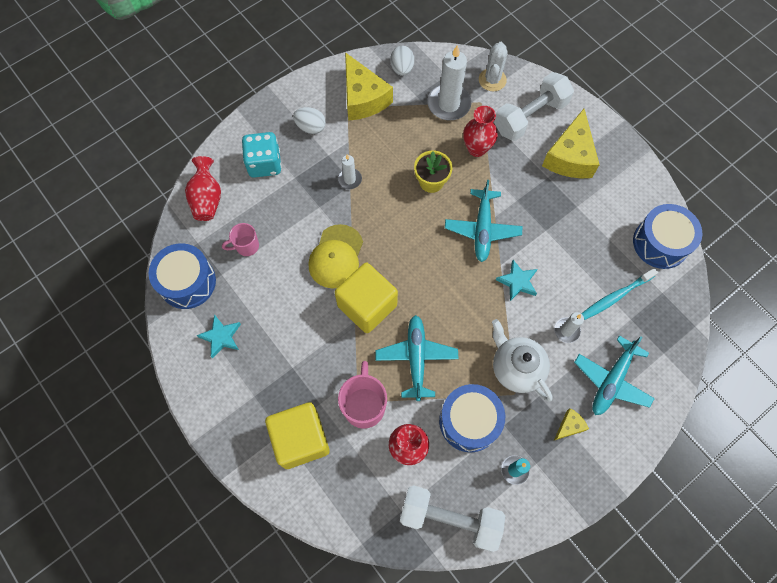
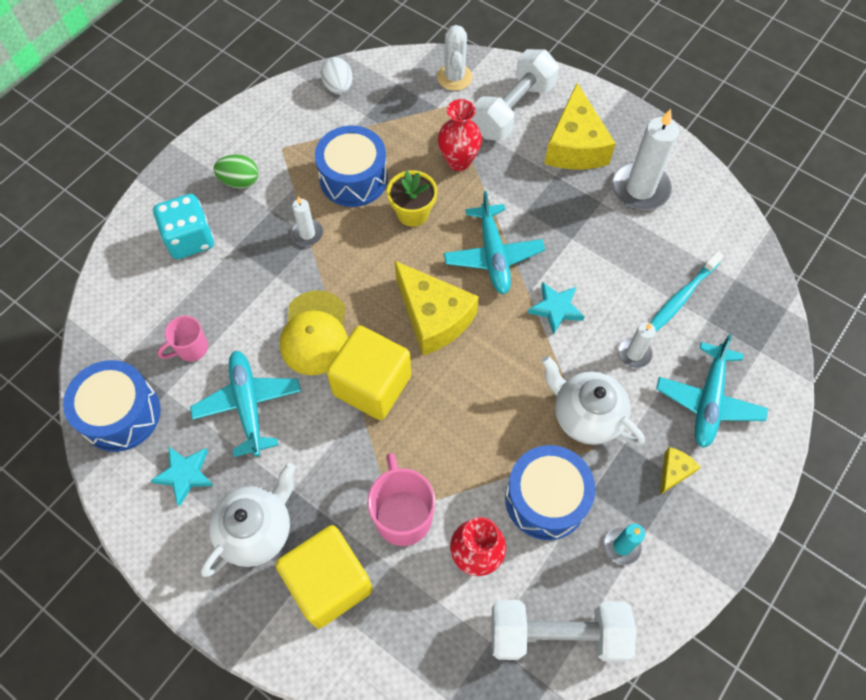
camera: 15 degrees left, 5 degrees down
(207, 199) = (123, 300): red vase -> none
(261, 389) = (257, 530): none -> white teapot
(311, 127) = (240, 181): white egg -> green egg
(363, 98) = (298, 132): yellow cheese -> yellow cheese (433, 317)
(416, 358) = (454, 436): turquoise plane -> turquoise plane (248, 405)
(449, 104) = (409, 116): white candle -> white candle (640, 189)
(660, 243) = (714, 221): blue drum -> blue drum (353, 178)

